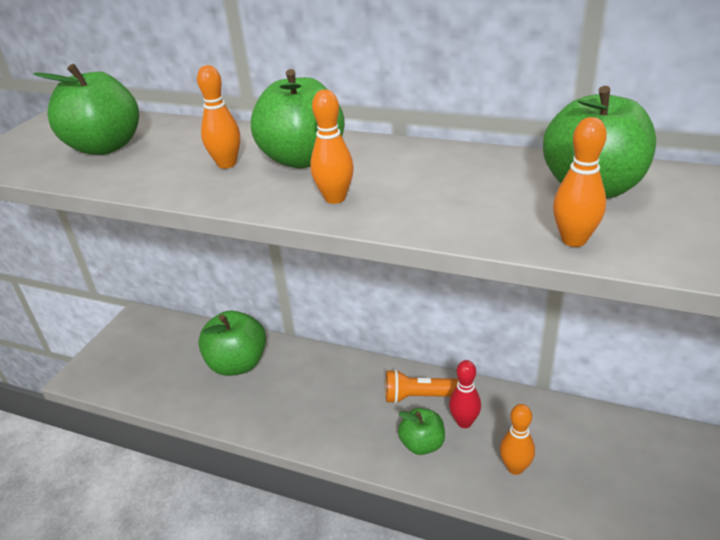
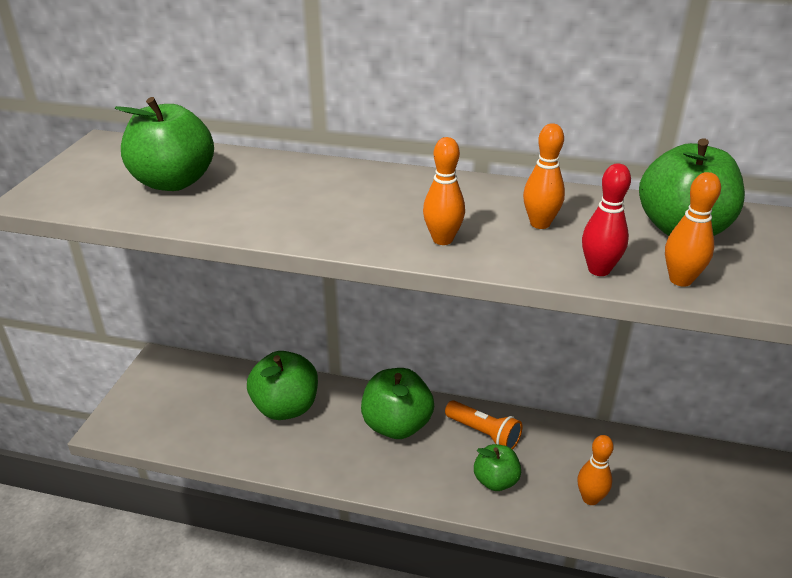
camera: 10 degrees left, 0 degrees up
(227, 164) = (316, 202): orange bowling pin -> orange bowling pin (540, 224)
(303, 159) = (393, 197): green apple -> green apple (397, 425)
(419, 396) = (484, 433): orange flashlight -> orange flashlight turned 135 degrees counterclockwise
(464, 422) = (533, 457): red bowling pin -> red bowling pin (599, 270)

